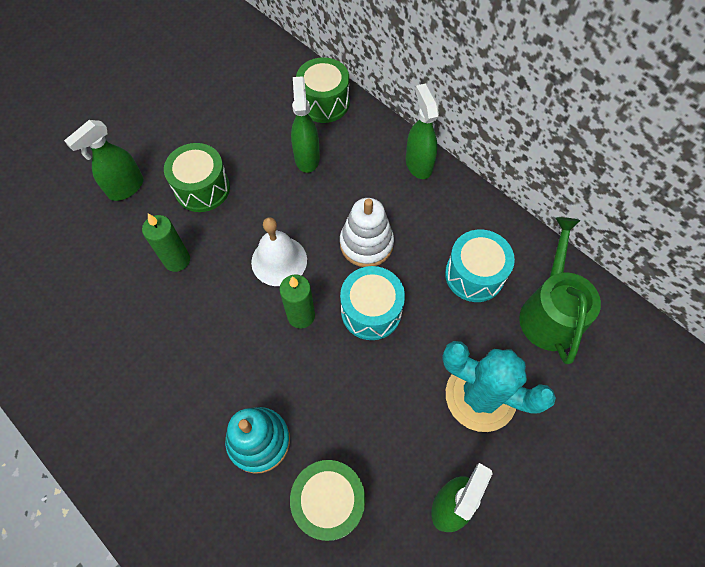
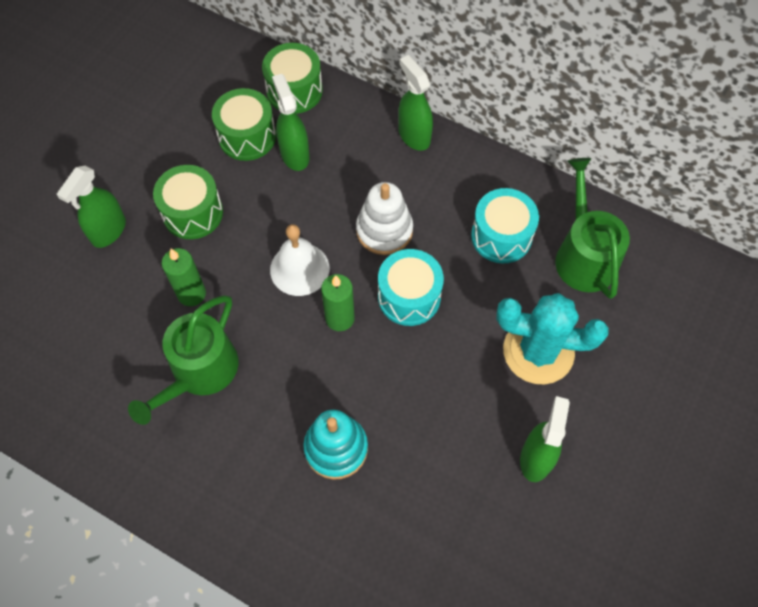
camera: 15 degrees left, 0 degrees up
(159, 334) = (200, 372): none -> green watering can
(329, 502) = (422, 485): green drum -> green drum (247, 136)

